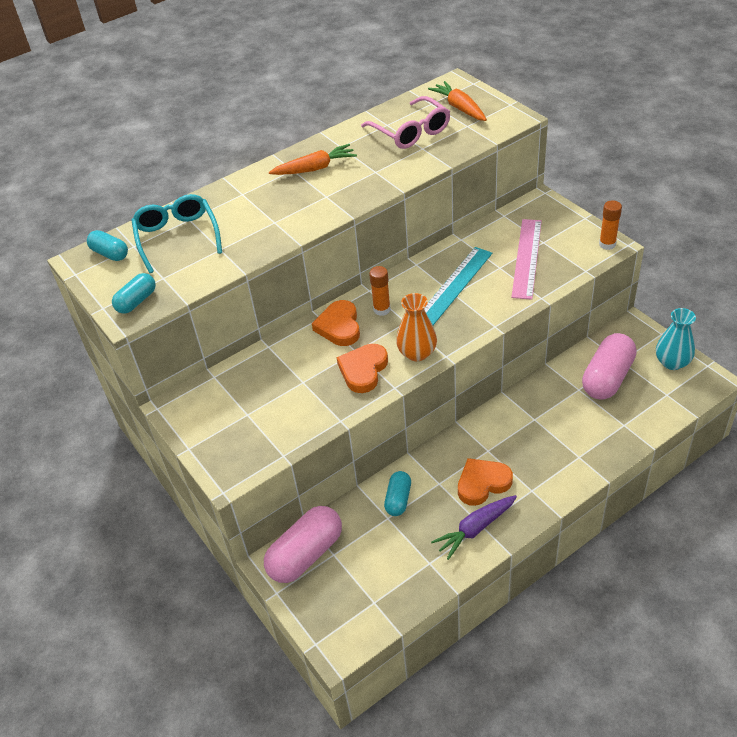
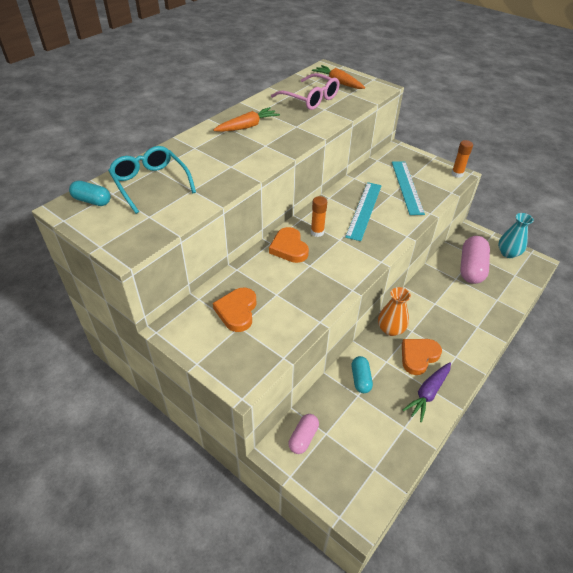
camera: 20 degrees left, 0 degrees up
(136, 301) = (131, 238): turquoise capsule -> none
(305, 554) = (303, 438): pink capsule -> pink capsule, size x0.56
(363, 370) = (322, 279): orange heart -> orange heart (237, 311)
(417, 353) = (358, 261): orange vase -> orange vase (390, 329)
(527, 258) = (407, 187): pink ruler -> turquoise ruler

